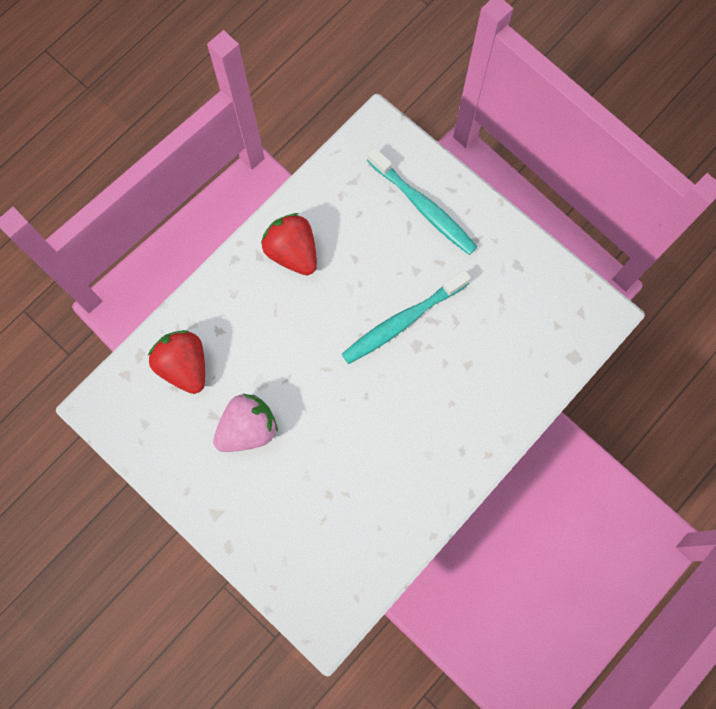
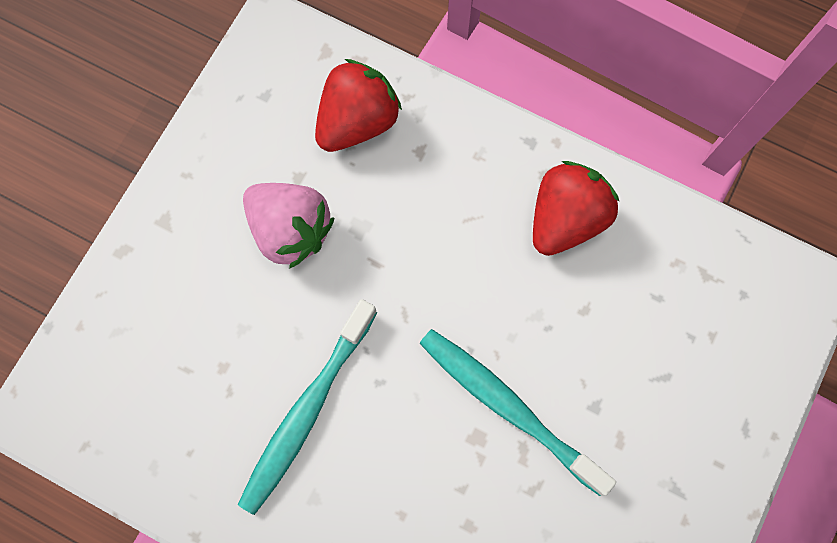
camera: 75 degrees right, 0 degrees up
(423, 207) = (701, 392): turquoise toothbrush -> turquoise toothbrush (306, 411)

